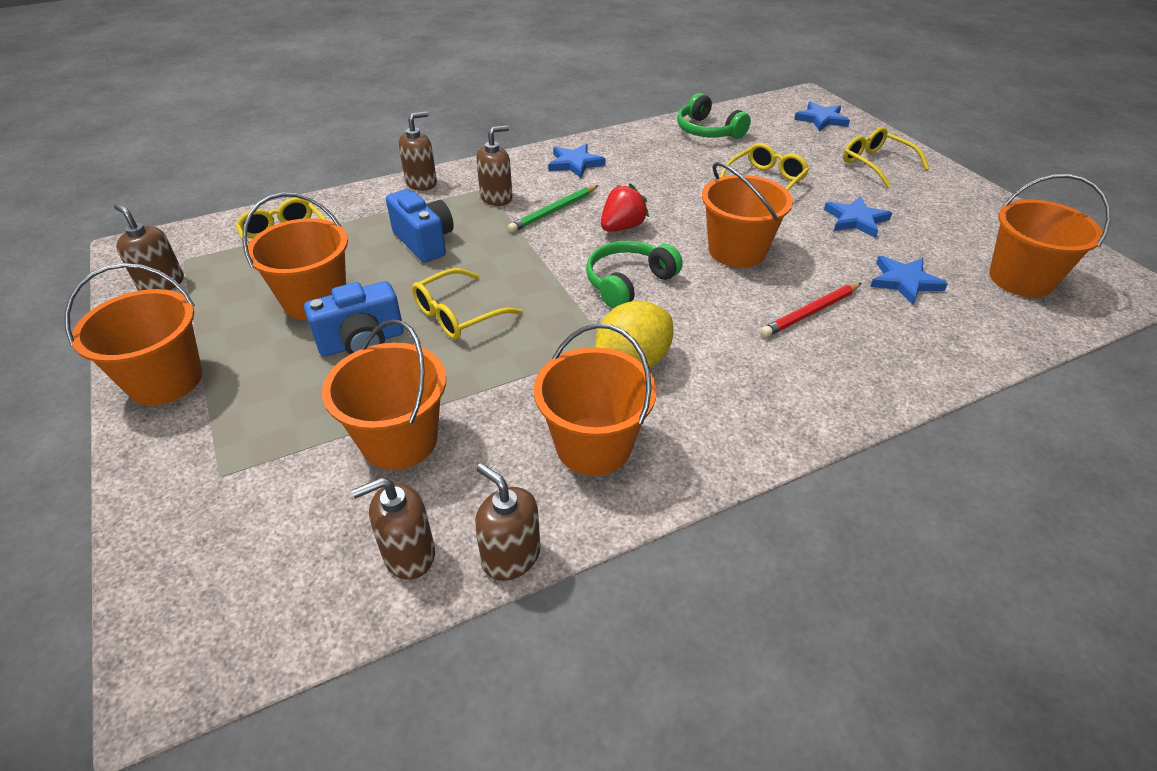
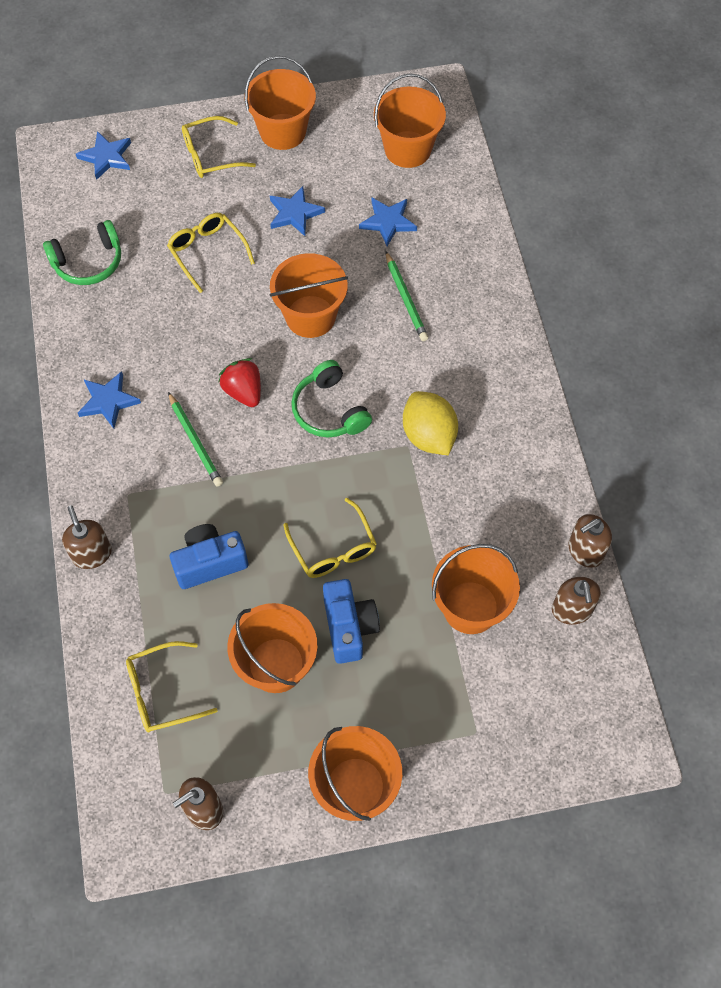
camera: 75 degrees left, 20 degrees up
(496, 198) = (150, 487): brown soap dispenser -> none
(593, 446) = (506, 483): orange bucket -> orange bucket (283, 132)
(810, 312) = (405, 299): red pencil -> green pencil

